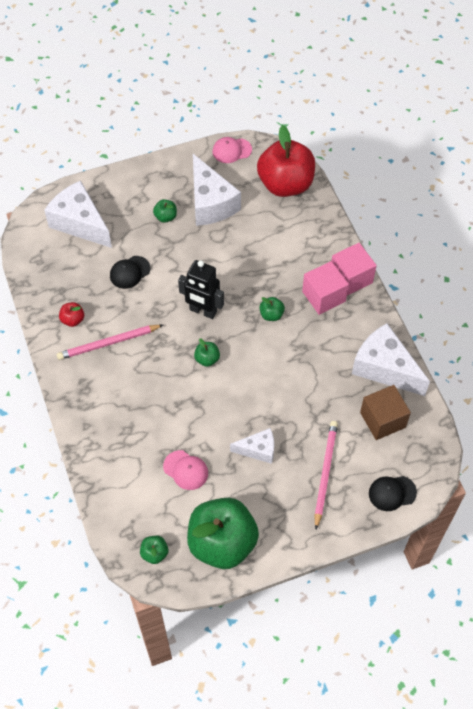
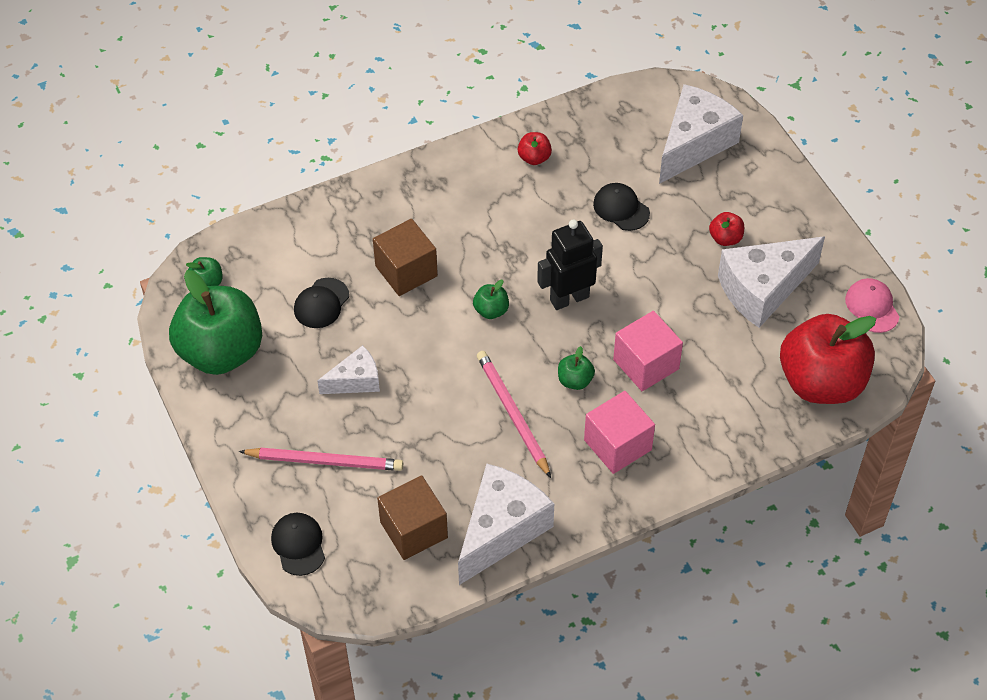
camera: 85 degrees right, 5 degrees down
(108, 343) = (502, 200): pink pencil -> pink pencil (512, 414)
(164, 411) = (406, 271): none -> brown cube
(165, 217) = (725, 238): green apple -> red apple
(186, 470) = (321, 303): pink cap -> black cap
(203, 311) = (569, 298): black robot -> black robot turned 45 degrees clockwise
(258, 450) = (356, 381): white cheese -> white cheese turned 105 degrees counterclockwise
(351, 278) = (658, 480): pink cube -> pink cube (646, 364)

